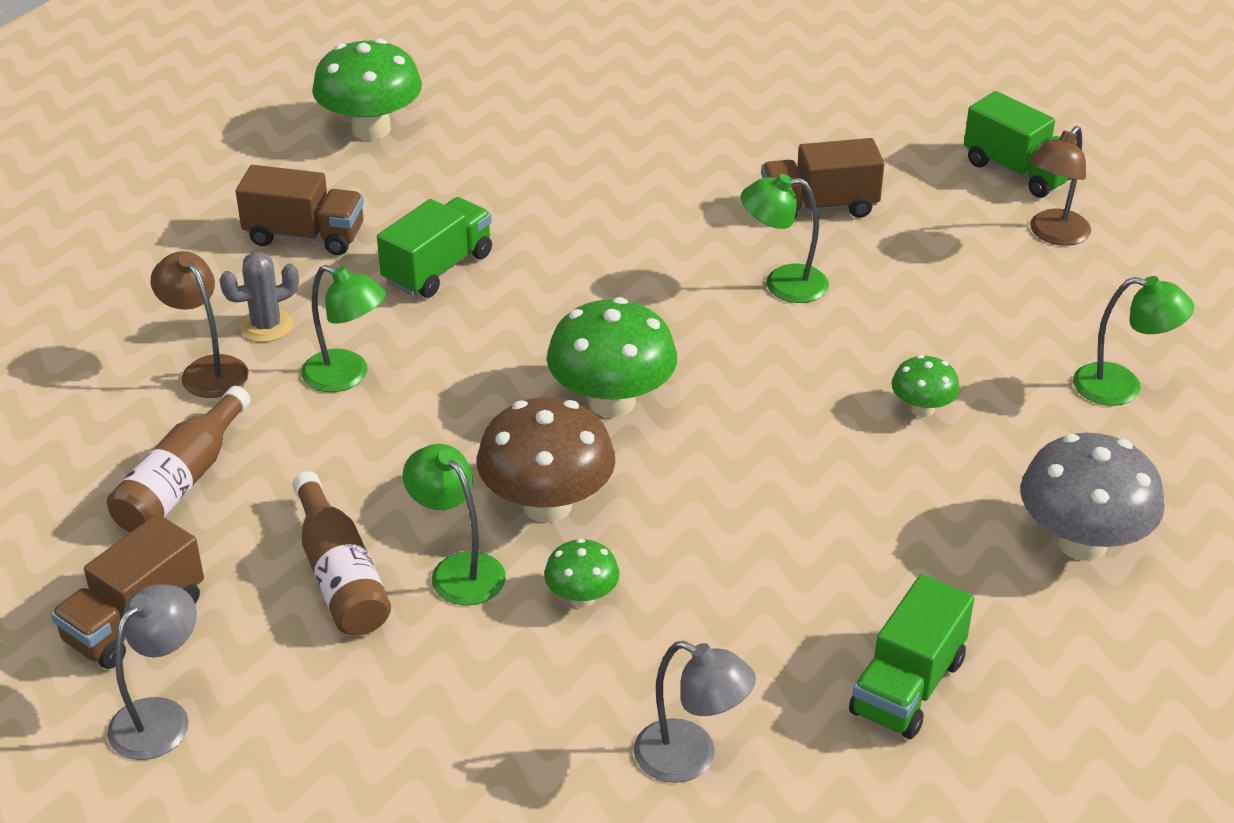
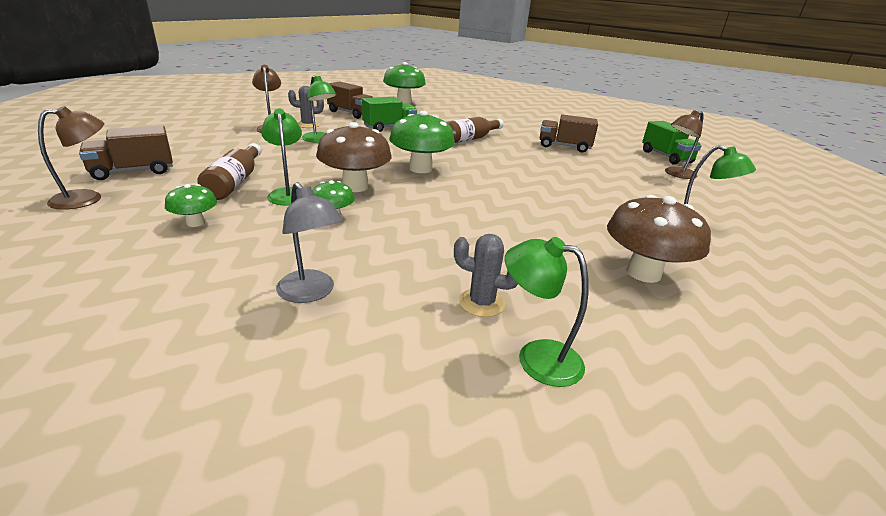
camera: 20 degrees right, 10 degrees down
(161, 717) = (87, 198): grey lamp -> brown lamp
(181, 481) = (217, 146): brown bottle -> brown bottle (470, 139)
(782, 284) = (531, 159): green lamp -> green lamp (536, 357)
(907, 686) = (481, 303): green truck -> grey cactus
(922, 409) = (573, 204): green mushroom -> green mushroom (195, 223)
(1082, 542) = (643, 273): grey mushroom -> brown mushroom

